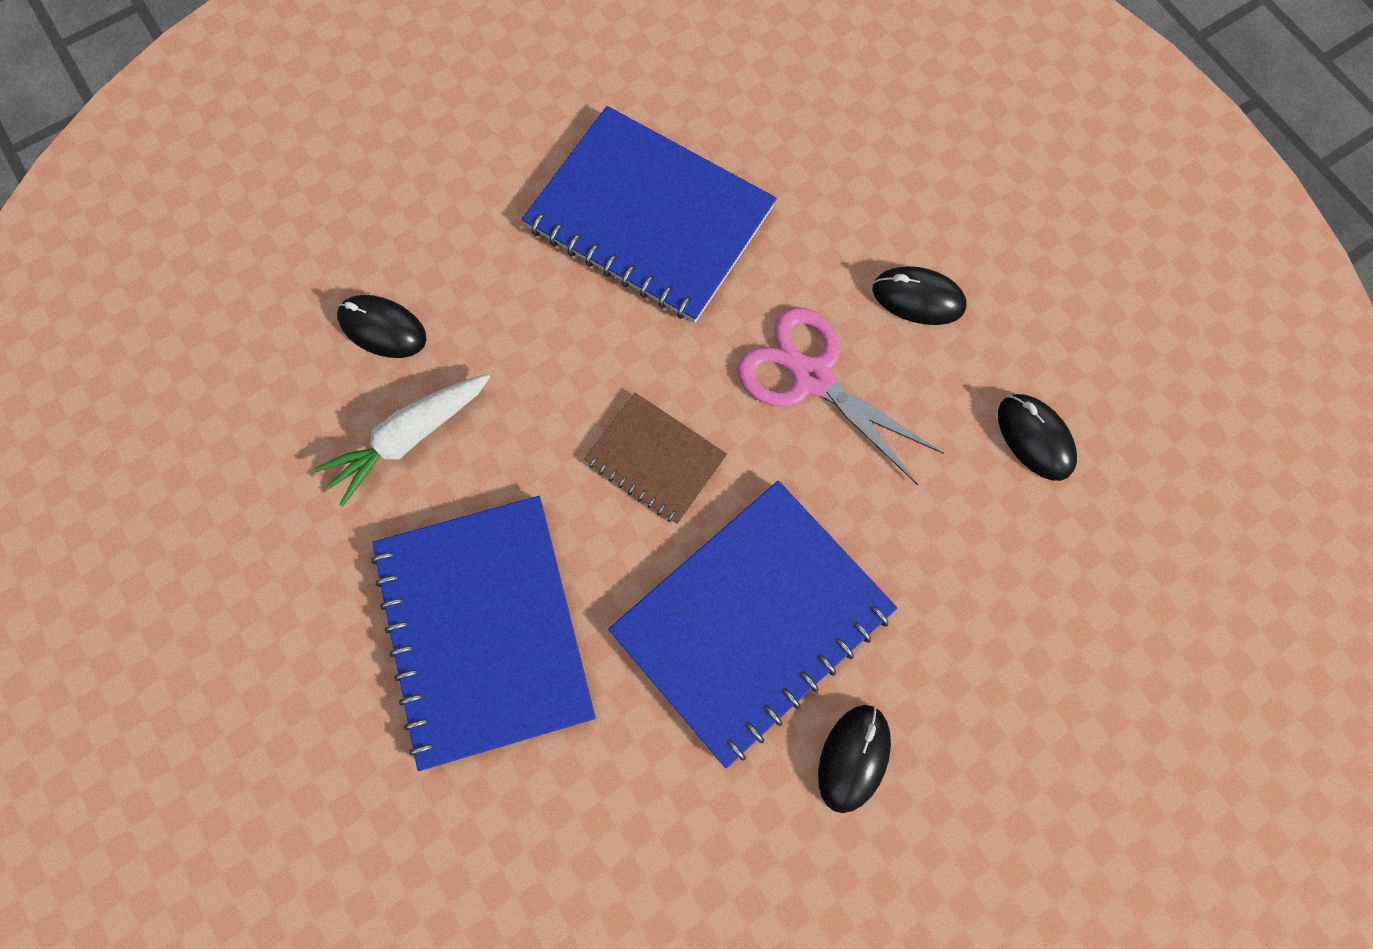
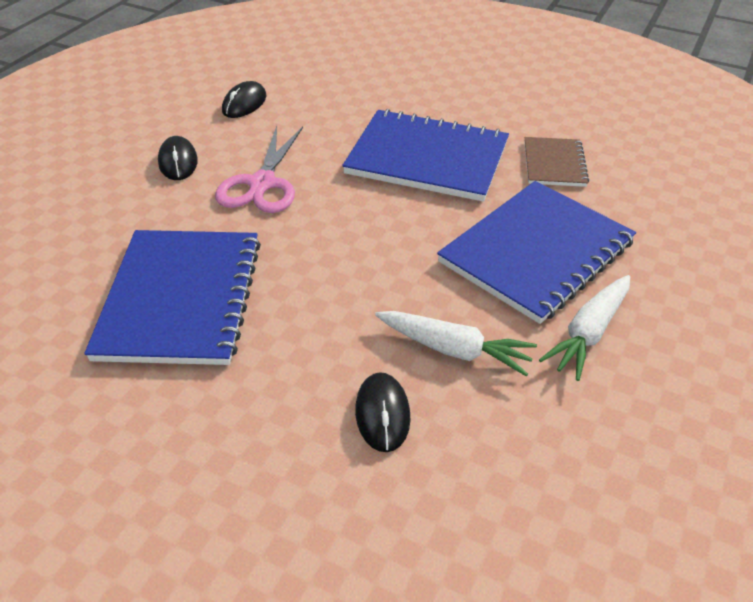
camera: 120 degrees left, 30 degrees down
(336, 590) = (588, 333): none -> white carrot
(656, 459) = (366, 225): brown notebook -> brown notebook (554, 164)
(853, 757) = (460, 110): black mouse -> none

